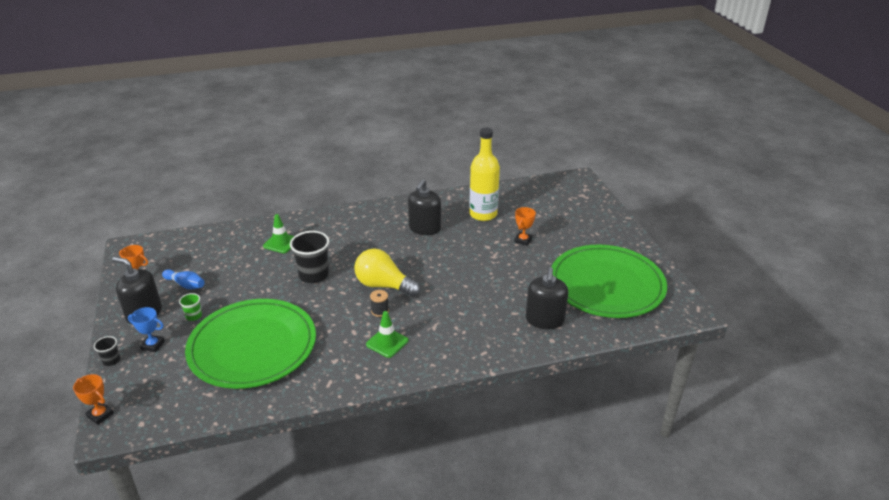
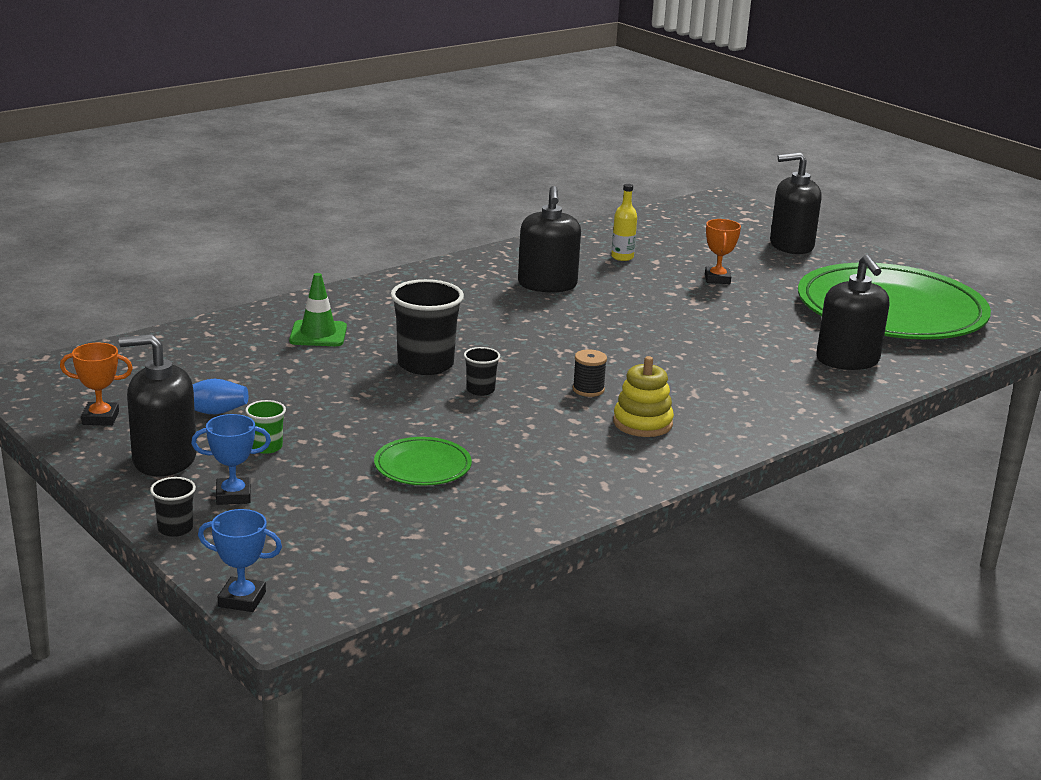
camera: 25 degrees left, 10 degrees down
(100, 415) = (242, 599): orange trophy -> blue trophy
(252, 347) = (422, 466): green plate -> green plate, size x0.40
(325, 299) = (480, 390): none -> black cup
(383, 285) = (559, 360): yellow light bulb -> none
(387, 342) = (642, 423): green traffic cone -> yellow stacking toy
(483, 214) = (622, 257): yellow bottle -> yellow bottle, size x0.46
(590, 221) = (791, 245): none -> black soap dispenser

